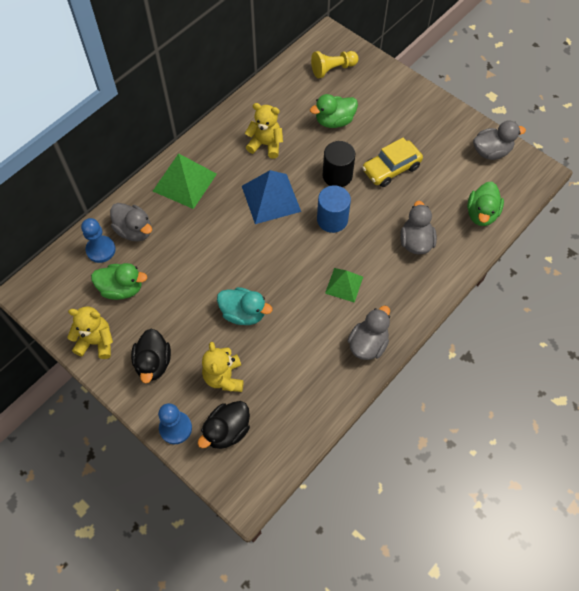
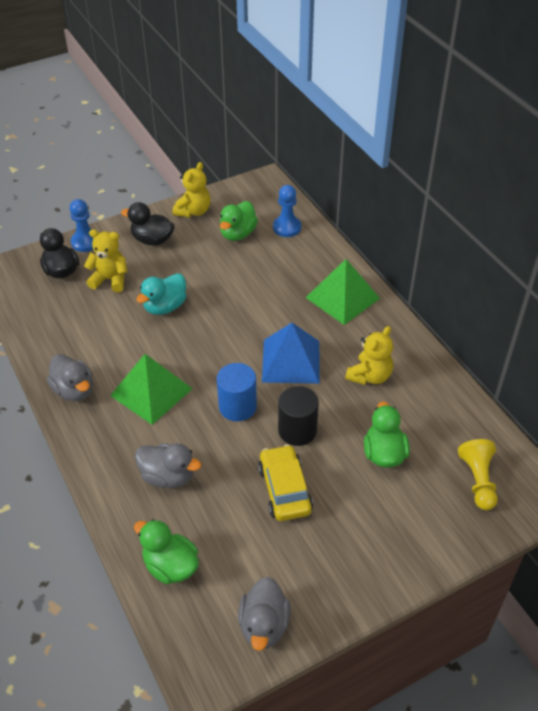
camera: 110 degrees right, 15 degrees down
(134, 231) = (298, 252): grey duck -> none
(344, 285) = (151, 392): green pyramid -> green pyramid, size x1.65

